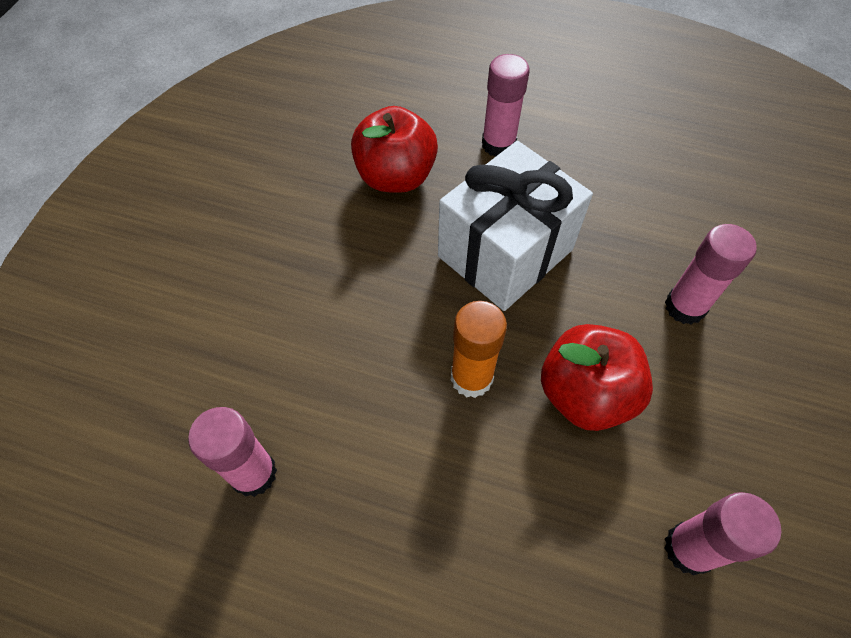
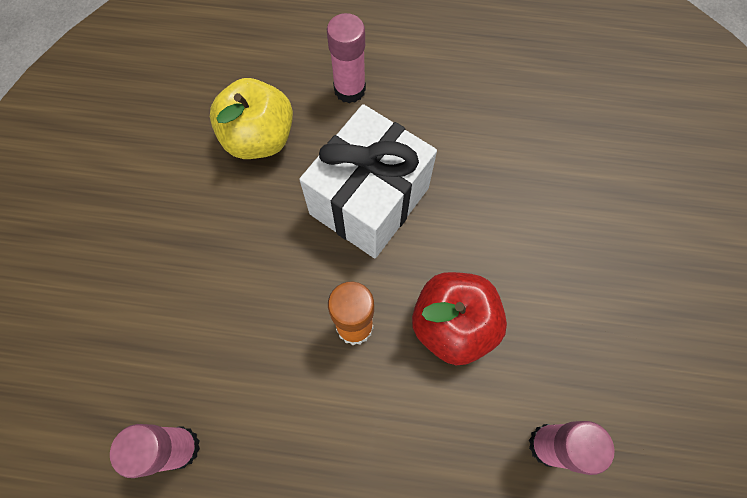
camera: 10 degrees left, 10 degrees up
(395, 177) = (259, 138): red apple -> yellow apple
(685, 307) = (529, 228): pink glue stick -> none

